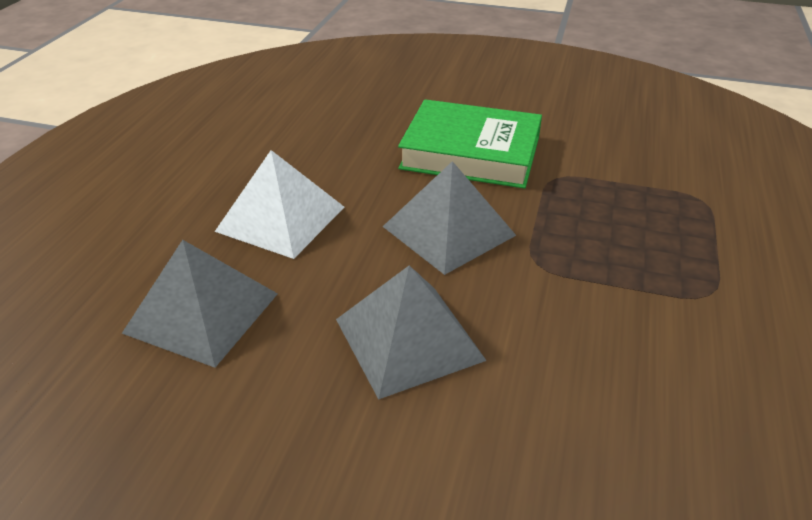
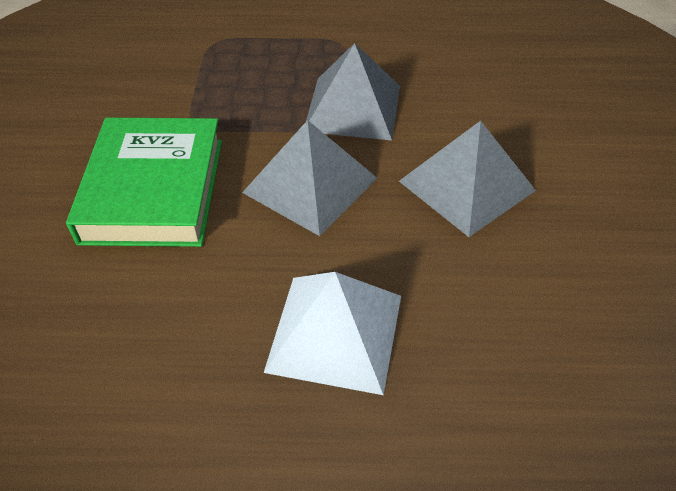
camera: 105 degrees left, 10 degrees up
(202, 312) = (515, 346): grey pyramid -> grey pyramid (353, 108)

